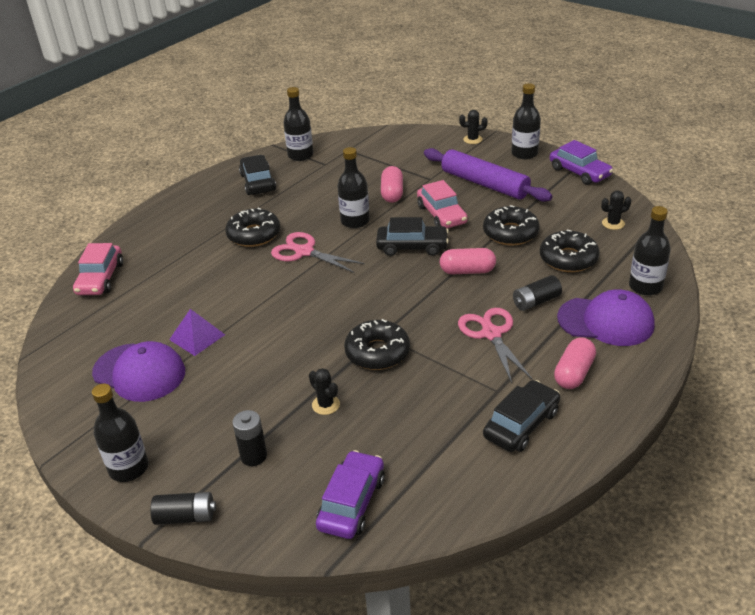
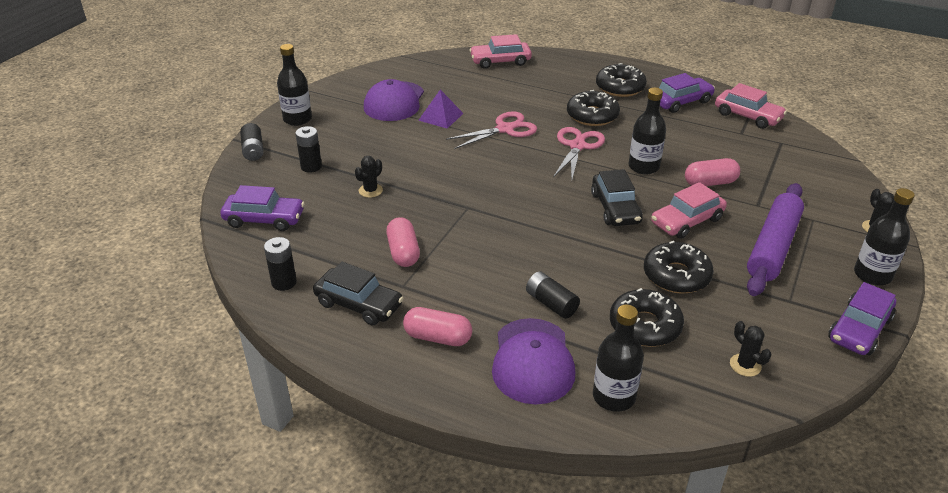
camera: 75 degrees right, 0 degrees up
(258, 182) = (681, 102): black car -> purple car
(300, 155) = (747, 116): black bottle -> pink car
(377, 352) = (442, 208): black donut -> black donut (620, 87)
(467, 271) = (588, 249): pink capsule -> pink capsule (403, 252)
(477, 484) = (284, 282): none -> black battery
(491, 334) = (486, 275): pink scissors -> pink scissors (505, 129)

